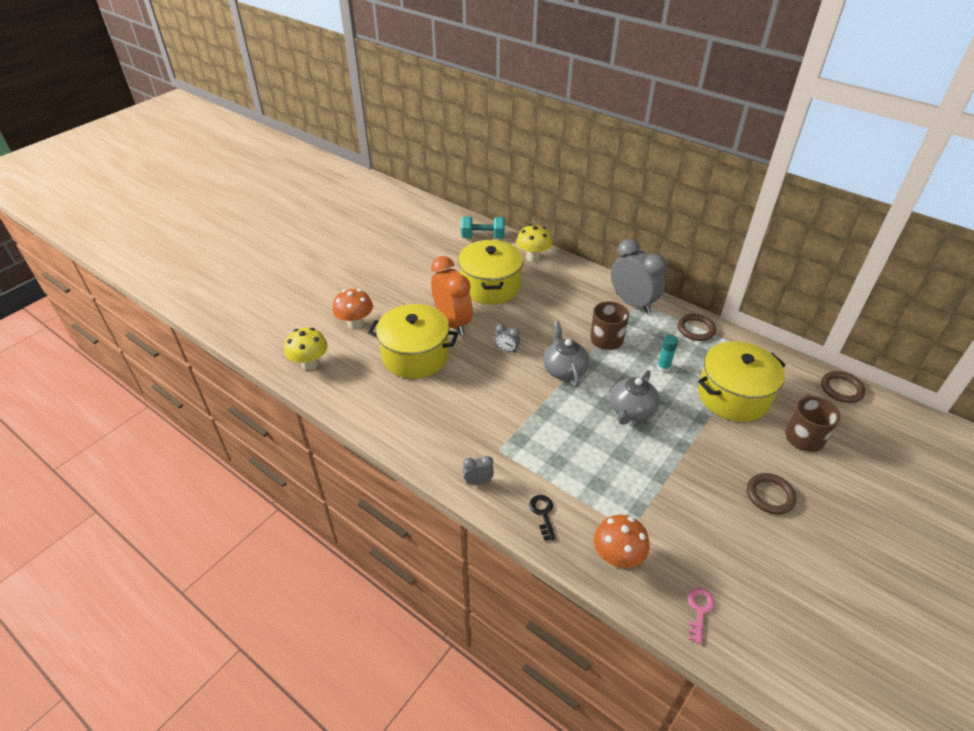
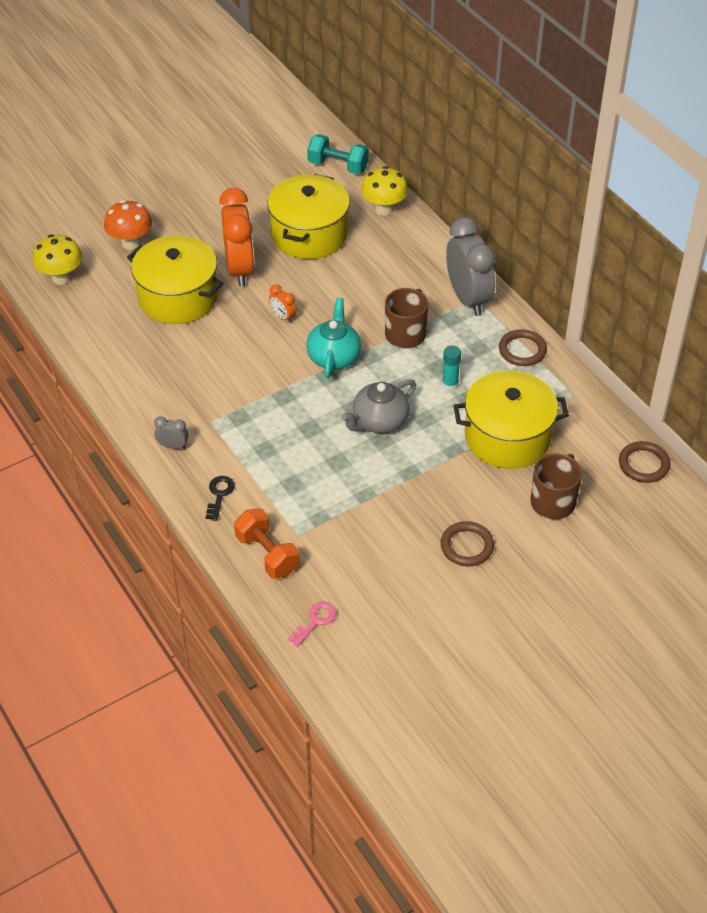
camera: 20 degrees right, 5 degrees up
(507, 350) = (283, 317): grey clock -> orange clock
(564, 370) = (334, 356): grey teapot -> turquoise teapot
(617, 557) = (267, 554): orange mushroom -> orange dumbbell

